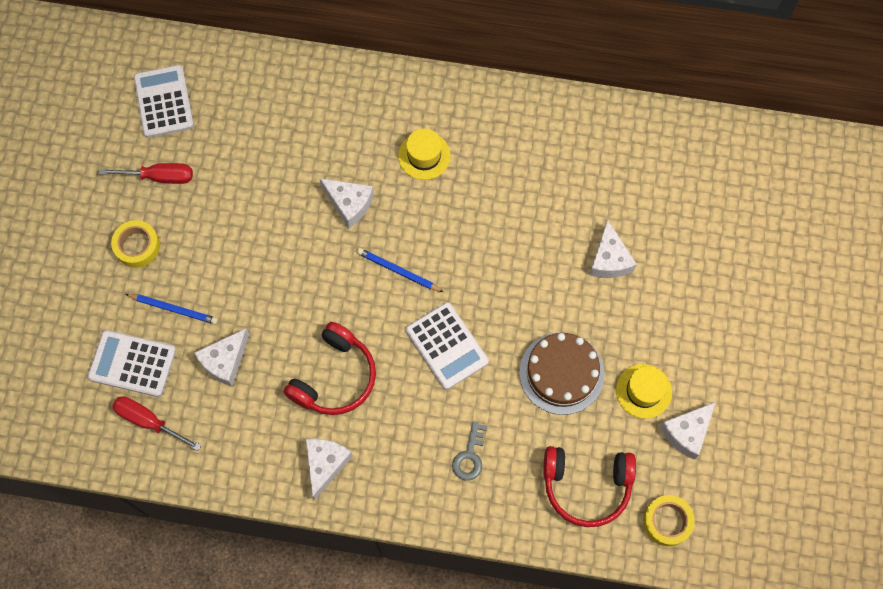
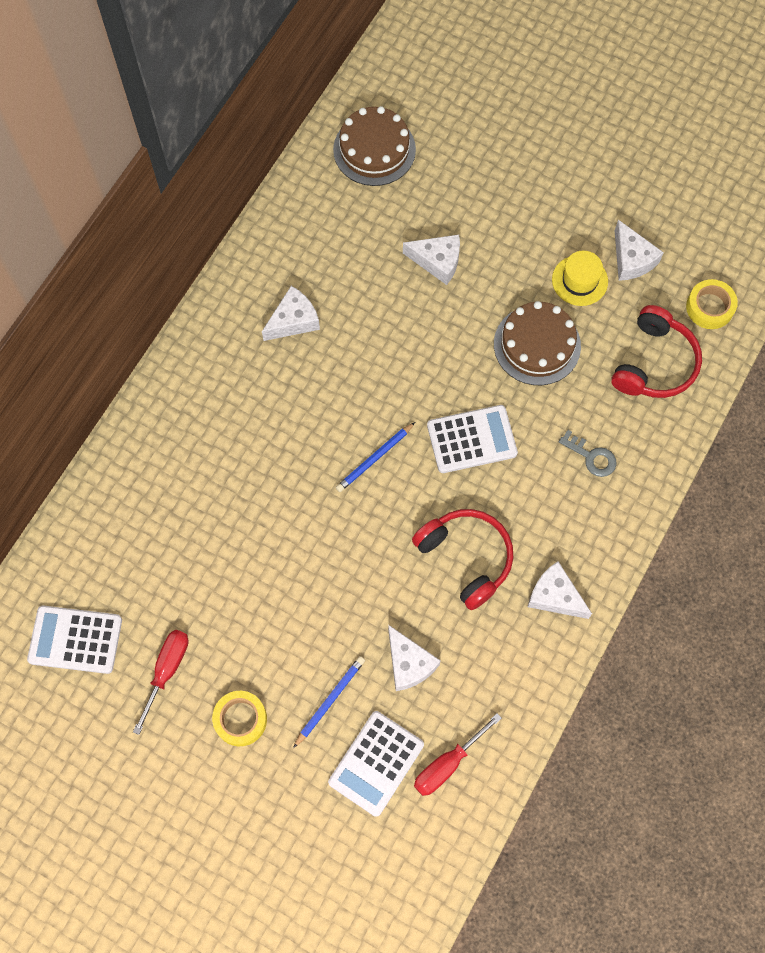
camera: 70 degrees left, 0 degrees up
(349, 204) = (280, 482): white cheese -> white cheese (293, 320)
(424, 156) = (257, 391): yellow hat -> none
(698, 168) = (374, 149): none -> brown cake

